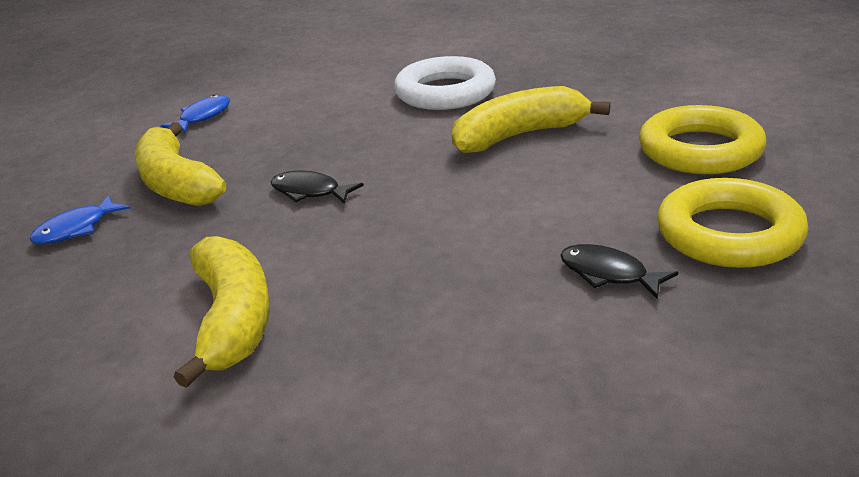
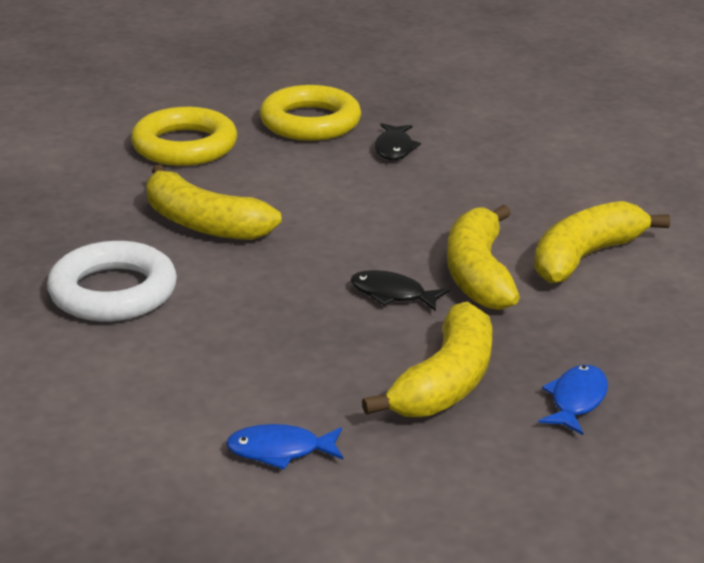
camera: 125 degrees left, 0 degrees up
(76, 229) = (576, 400): blue fish -> blue fish turned 75 degrees counterclockwise
(286, 243) = (478, 274): none -> yellow banana
(310, 192) = (392, 294): black fish -> black fish turned 120 degrees clockwise

